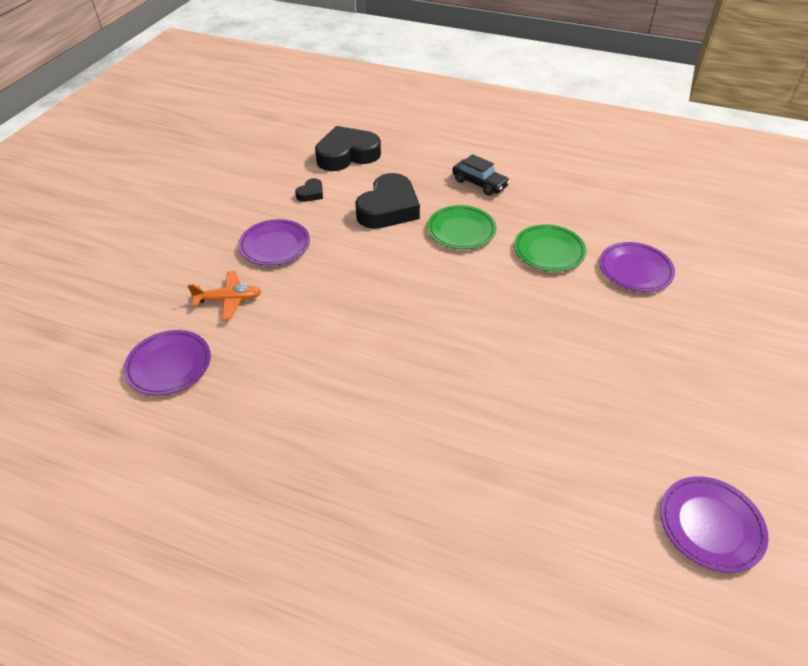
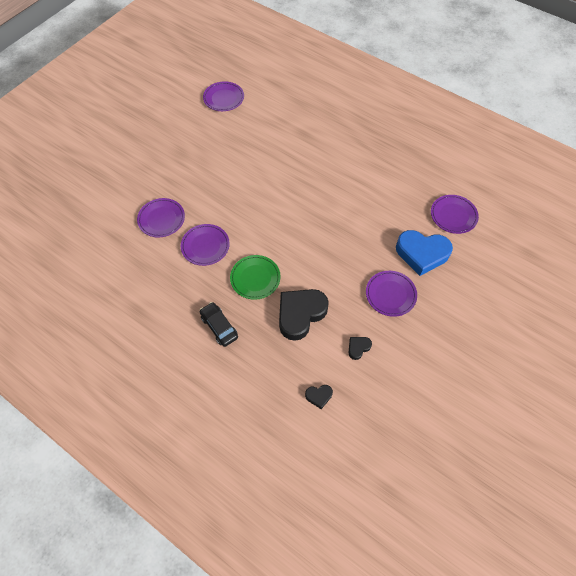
camera: 165 degrees left, 15 degrees up
(229, 300) = (422, 254): orange plane -> blue heart
(347, 155) = (319, 396): black heart -> black heart, size x0.45
(549, 251) = (205, 246): green plate -> purple plate

